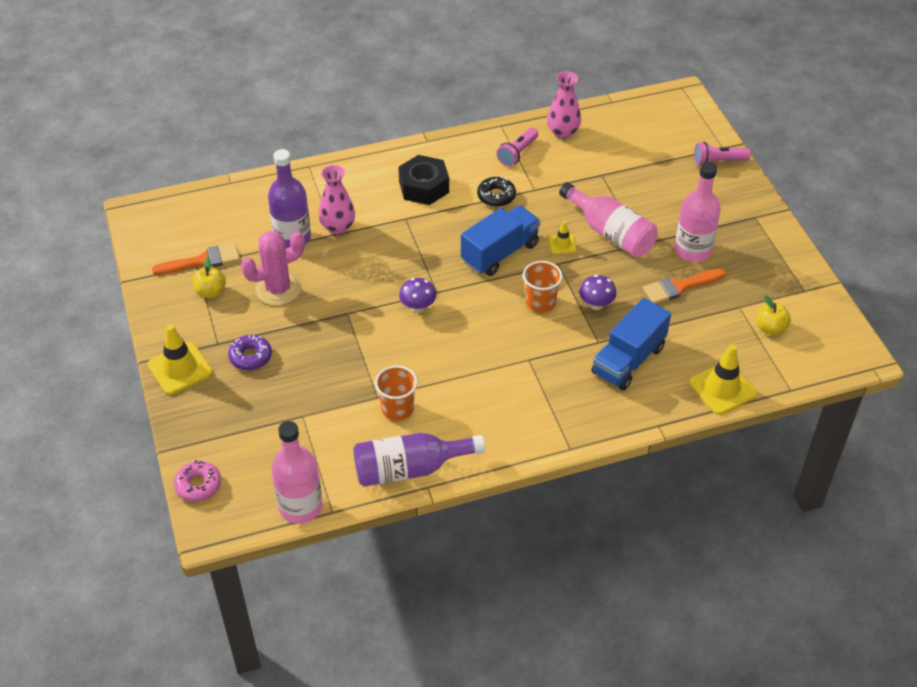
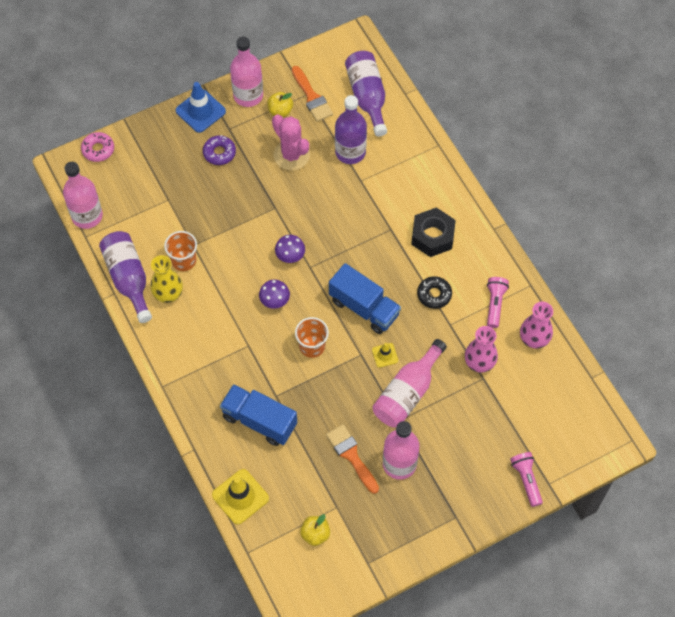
camera: 80 degrees right, 15 degrees up
(175, 319) = (248, 95): none -> pink bottle
(180, 369) = (200, 111): yellow traffic cone -> blue traffic cone
(222, 213) = (367, 97): none -> purple bottle
(338, 227) = (369, 181): pink vase -> pink vase (479, 362)
(441, 429) = (168, 293): none -> yellow vase
(517, 153) = (495, 304): pink flashlight -> pink flashlight turned 75 degrees clockwise
(596, 304) = (318, 390): purple mushroom -> purple mushroom (275, 301)

